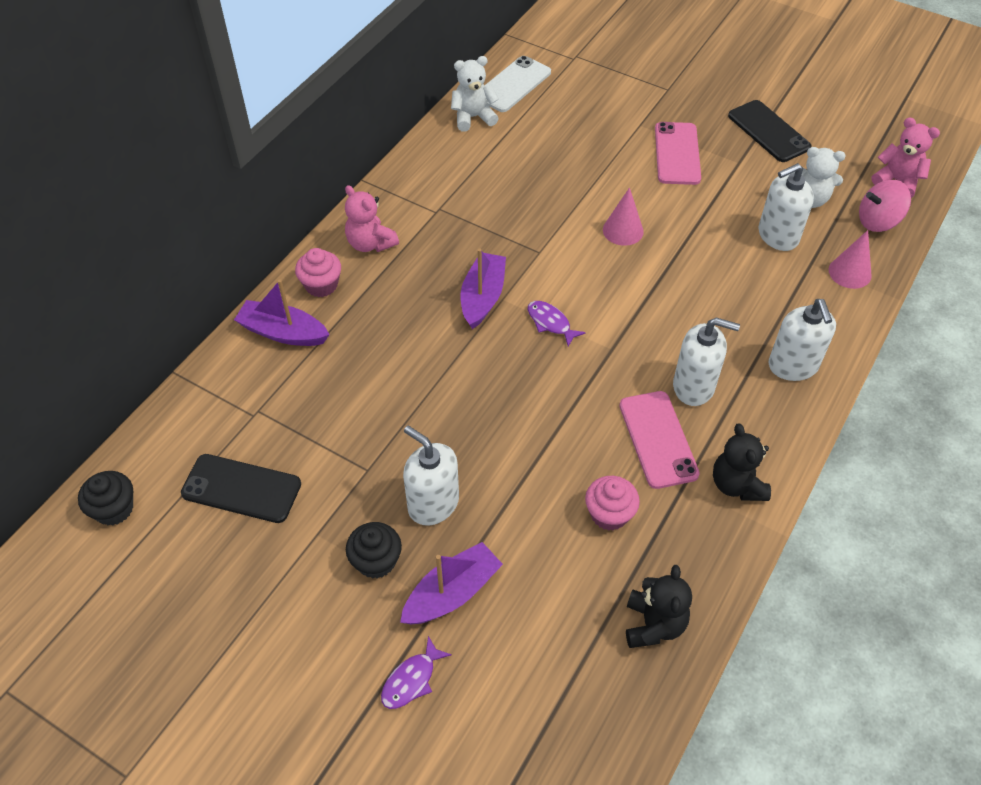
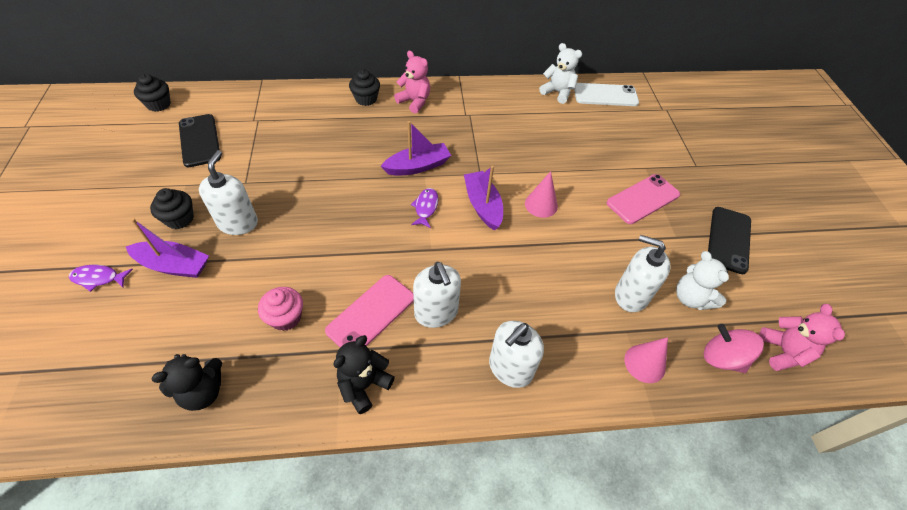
camera: 50 degrees right, 0 degrees up
(283, 332) = (319, 102): purple boat -> purple boat (483, 205)
(321, 285) = (366, 99): pink cupcake -> black cupcake
(370, 243) = (414, 101): pink teddy bear -> pink teddy bear turned 120 degrees clockwise

